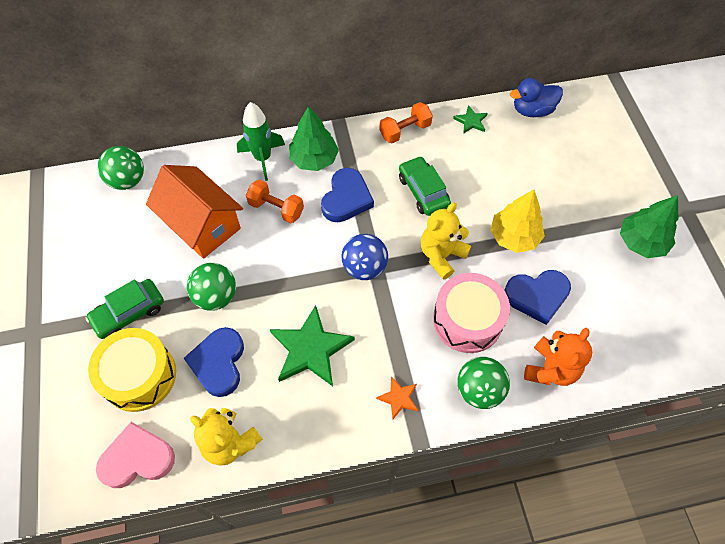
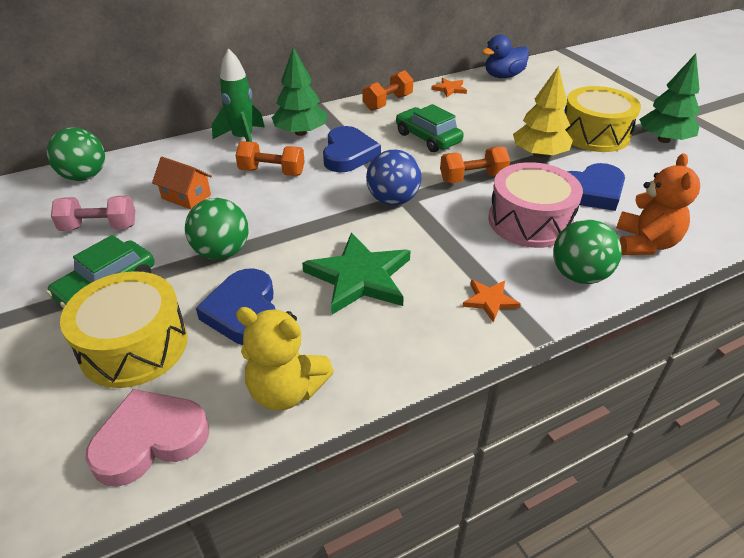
camera: 15 degrees left, 20 degrees down
(132, 246) = (99, 227): none -> pink dumbbell
(202, 224) = (186, 196): orange house -> orange house, size x0.50
(441, 255) = (472, 178): yellow teddy bear -> orange dumbbell
(471, 121) = (449, 89): green star -> orange star
(579, 220) = (594, 134): none -> yellow drum

